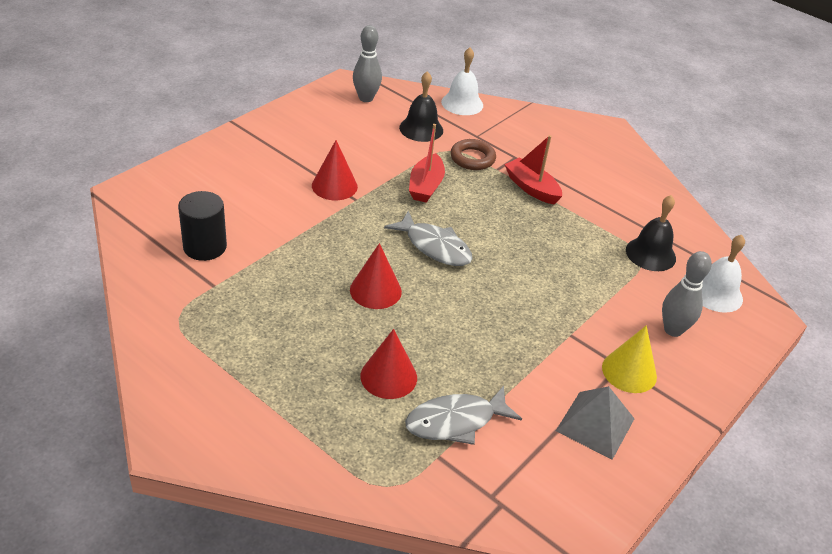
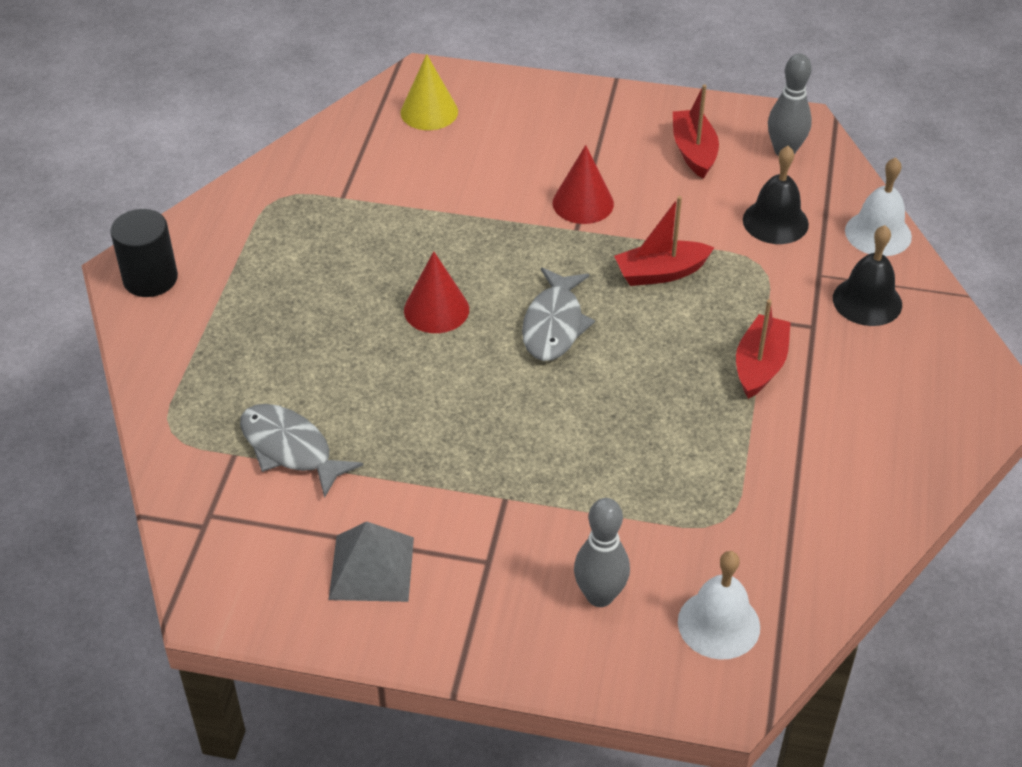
camera: 65 degrees right, 5 degrees up
(205, 247) = (392, 163): black cylinder -> black cylinder (150, 278)
(332, 126) = (694, 151): none -> red boat
(388, 376) = (315, 373): red cone -> none
(472, 158) = (764, 289): brown ring -> none
(629, 371) = (484, 573): yellow cone -> yellow cone (429, 112)
(650, 254) = (738, 529): black bell -> black bell (867, 301)

